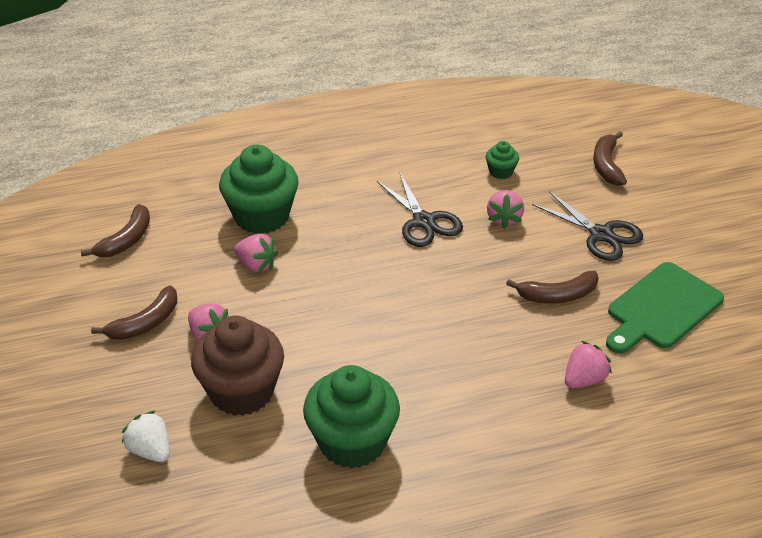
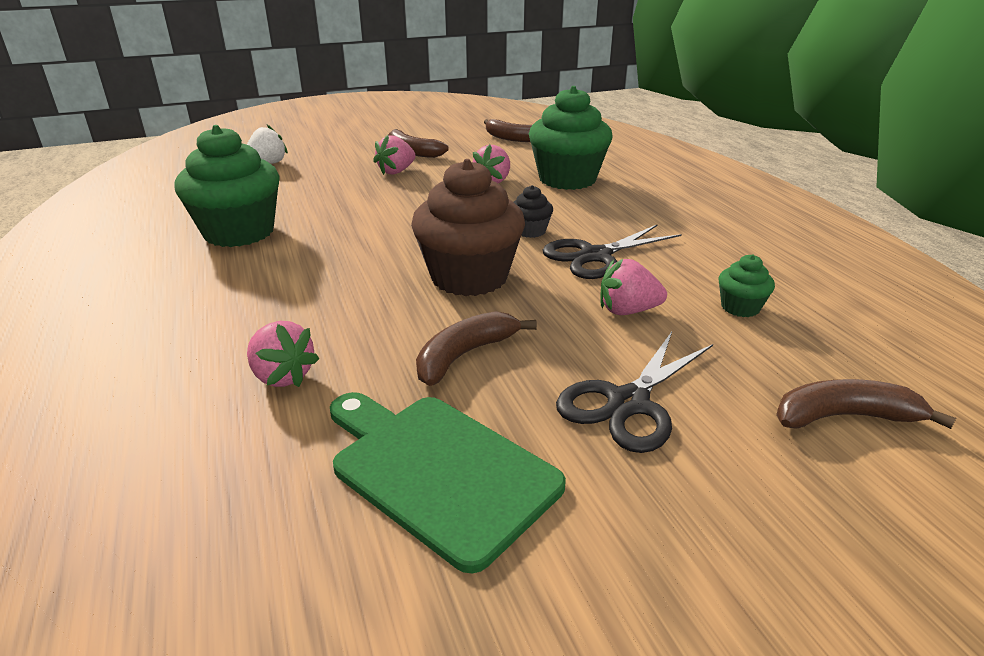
camera: 85 degrees right, 10 degrees down
(241, 391) = (323, 187): brown cupcake -> brown cupcake (469, 277)
(375, 250) = (530, 231): none -> black cupcake
(558, 295) = (464, 355): brown banana -> brown banana turned 60 degrees clockwise

